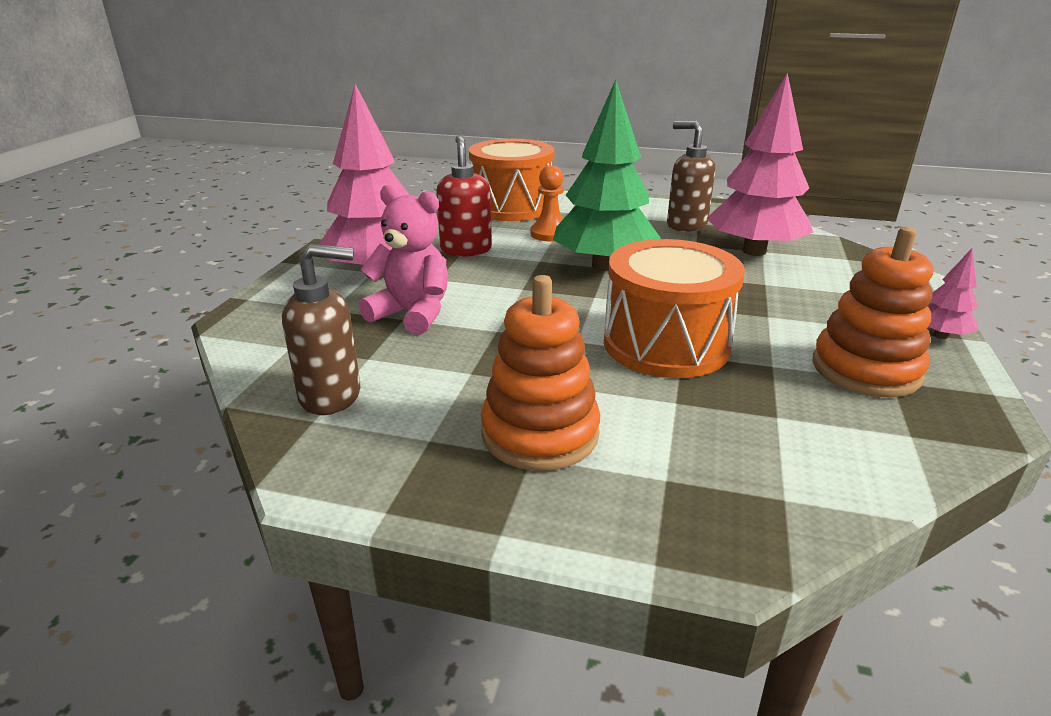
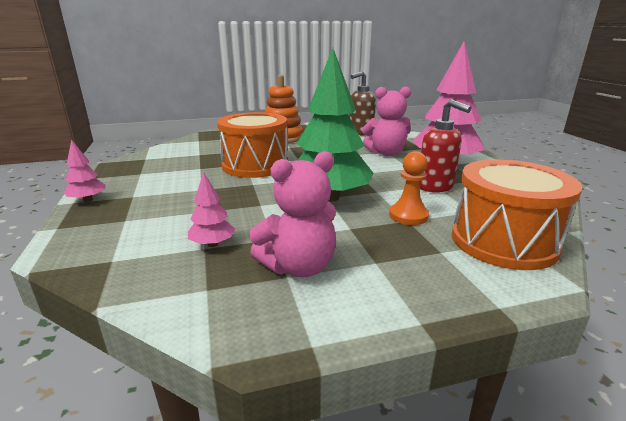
camera: 150 degrees right, 5 degrees down
(686, 225) = (298, 266): brown soap dispenser -> pink teddy bear
(754, 251) = (212, 244): pink tree -> pink tree, size x0.44
(865, 369) = (151, 174): orange stacking toy -> none

